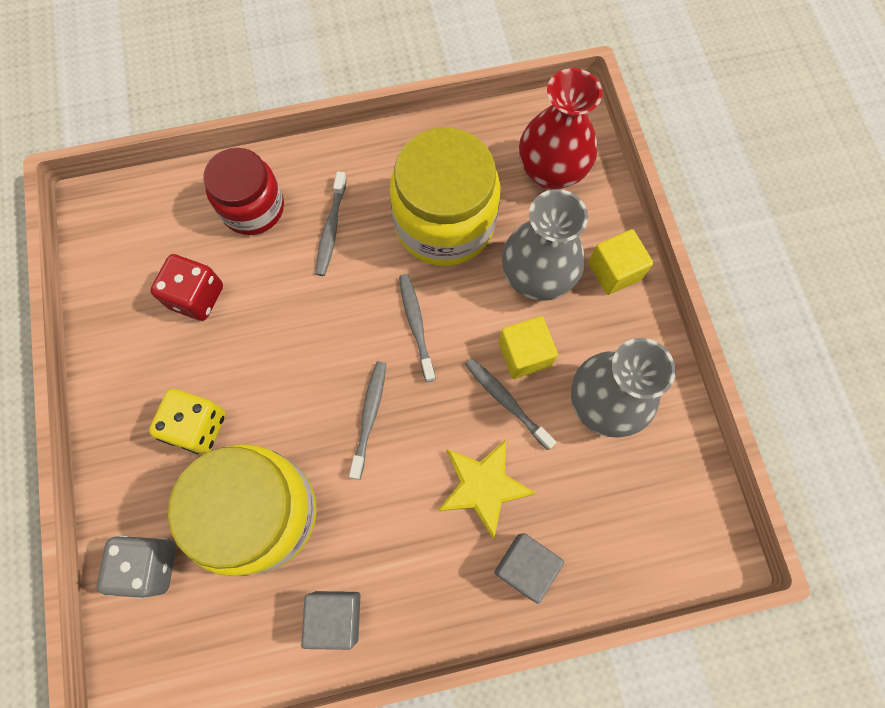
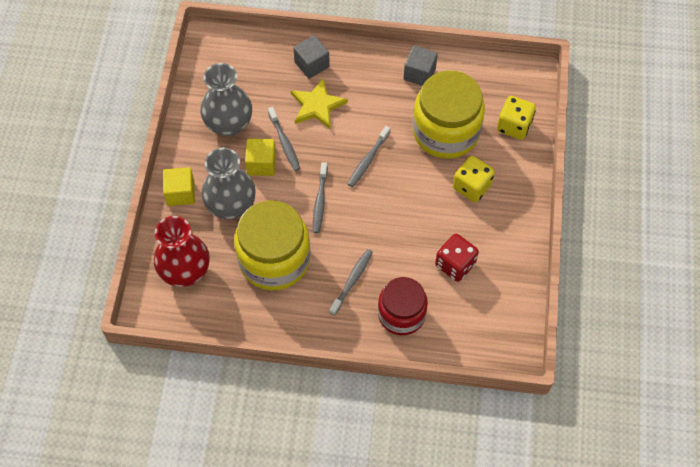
camera: 160 degrees left, 10 degrees down
(150, 565) = (514, 126): grey dice -> yellow dice

